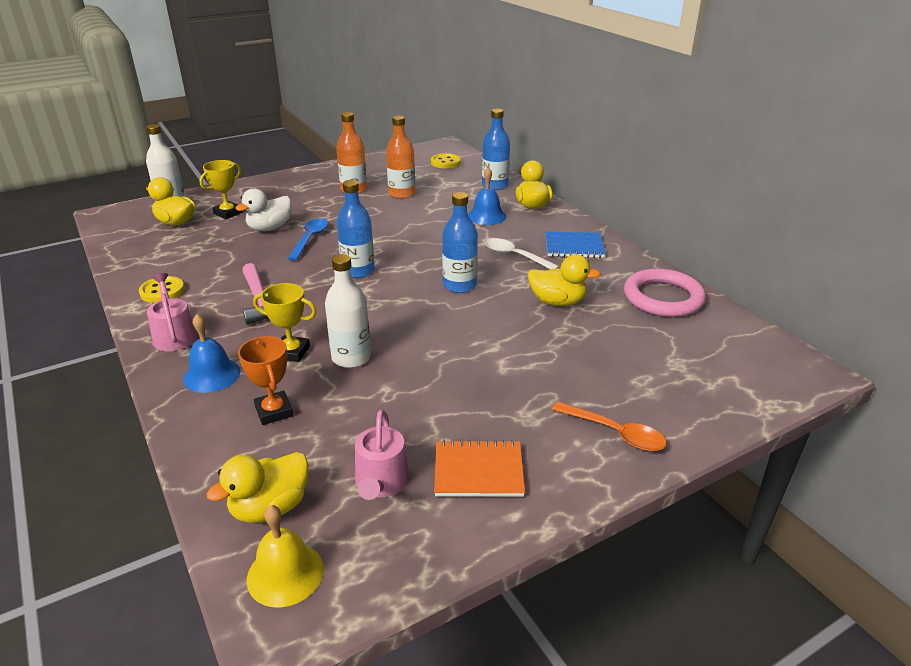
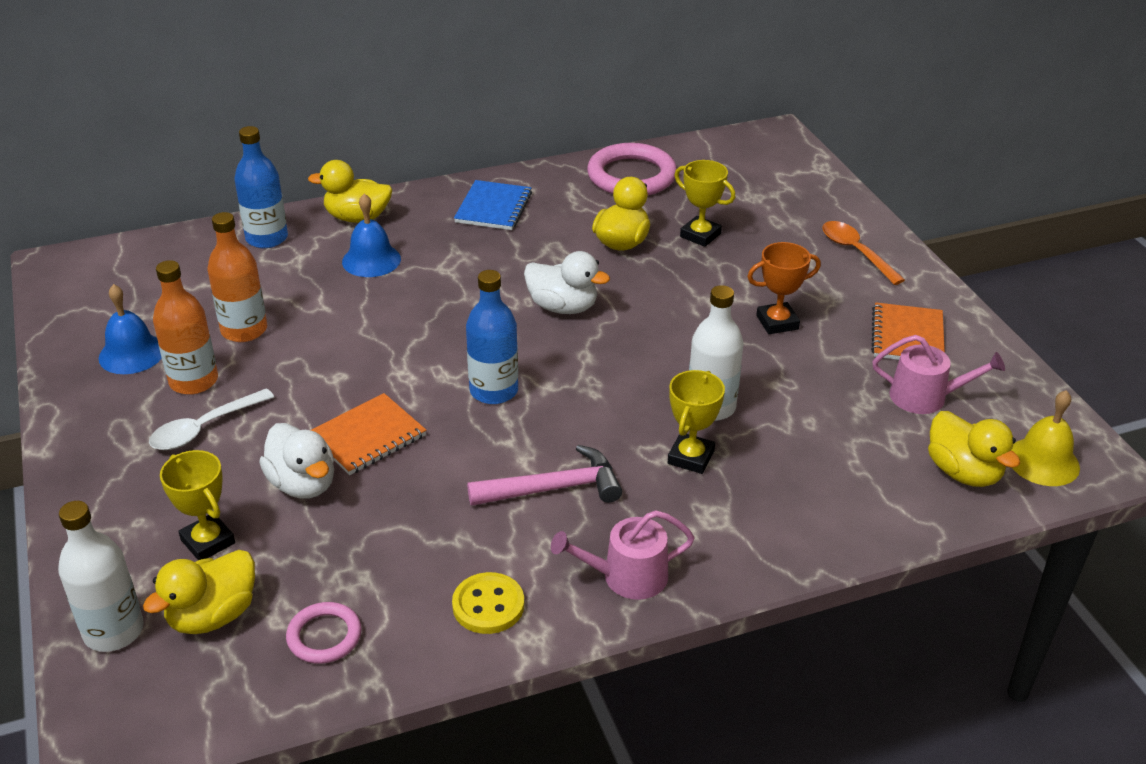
camera: 80 degrees left, 5 degrees up
(153, 250) = (324, 636): none -> pink ring
(212, 375) = (731, 530): blue bell -> blue bell (131, 353)
(274, 411) = (811, 471): orange trophy -> orange trophy (777, 322)
(310, 239) = (368, 436): blue spoon -> orange notebook
(445, 162) = (139, 273): yellow button -> none
(459, 285) = (563, 307): blue bottle -> white duck
(515, 256) = (501, 254): white spoon -> white spoon (204, 428)
(590, 338) = (700, 235): none -> yellow trophy
(615, 433) = (855, 252): orange spoon -> orange spoon turned 75 degrees counterclockwise

